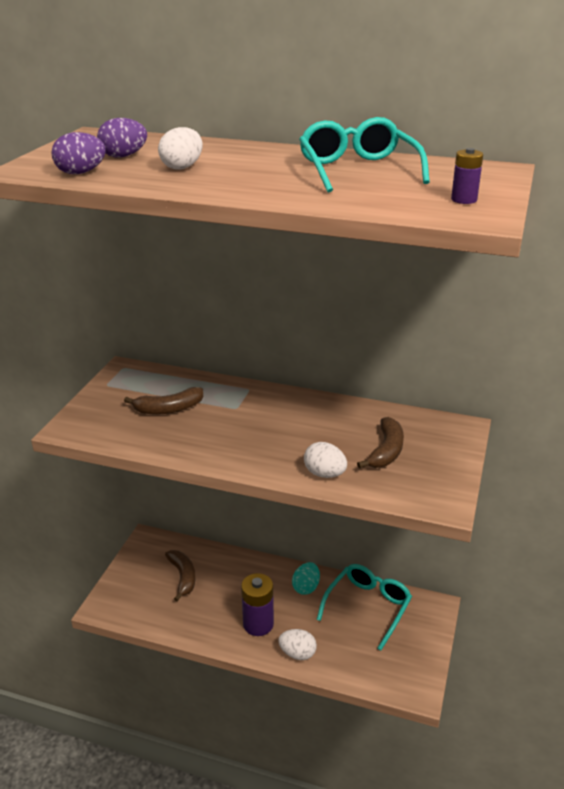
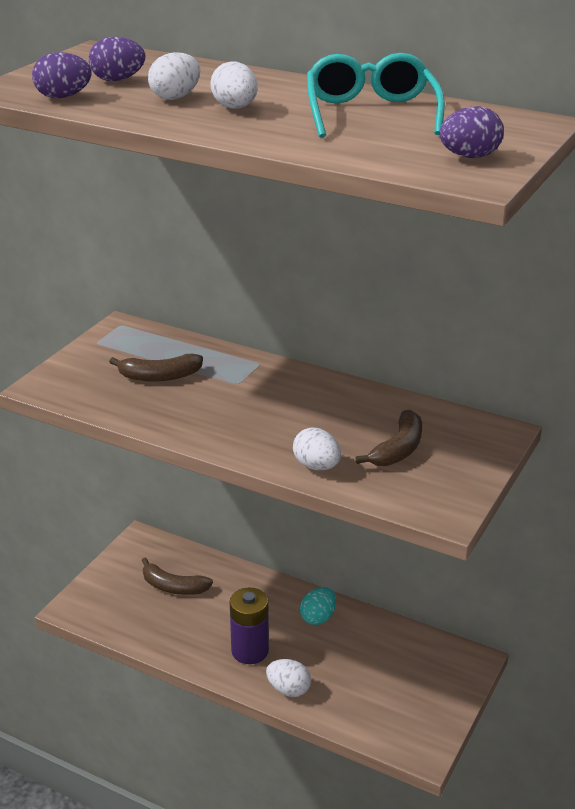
camera: 10 degrees right, 0 degrees up
(183, 577) = (173, 587): brown banana -> brown banana turned 120 degrees clockwise
(239, 173) = (235, 108): none -> white egg
(368, 607) = (388, 649): turquoise glasses -> none
(464, 200) = (469, 157): purple battery -> purple egg

